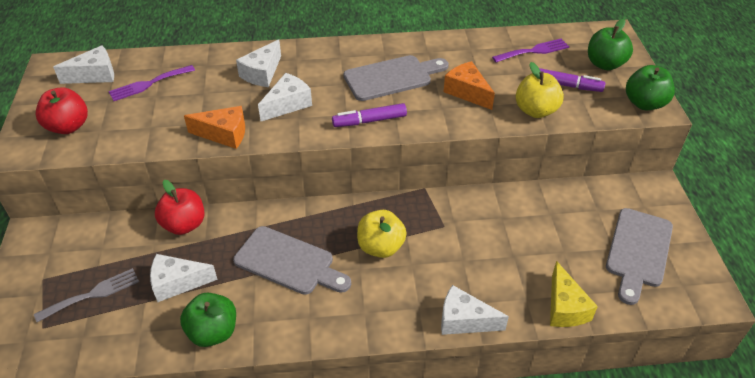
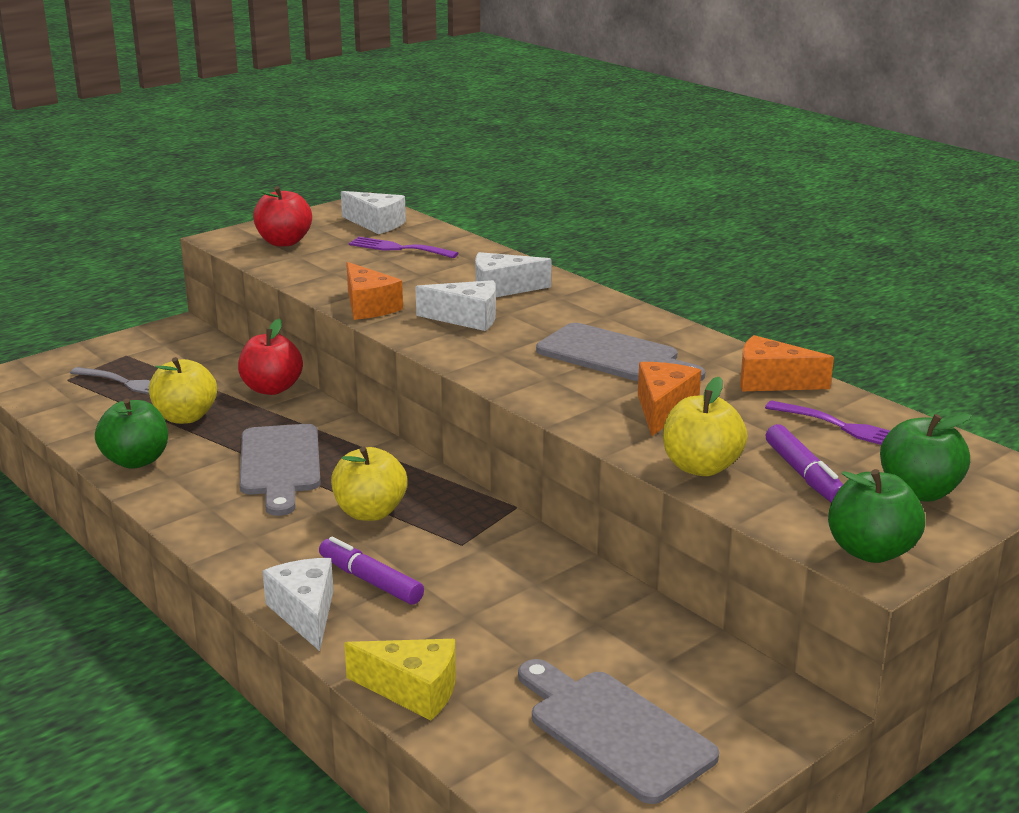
camera: 55 degrees right, 20 degrees down
(177, 283) = (185, 417): white cheese -> yellow apple
(369, 121) = (505, 369): purple marker -> purple marker (370, 581)
(469, 46) = (771, 381): none -> orange cheese
(564, 307) = (413, 690): yellow cheese -> yellow cheese turned 120 degrees counterclockwise
(638, 251) = (614, 731): grey cutting board -> grey cutting board turned 60 degrees clockwise

